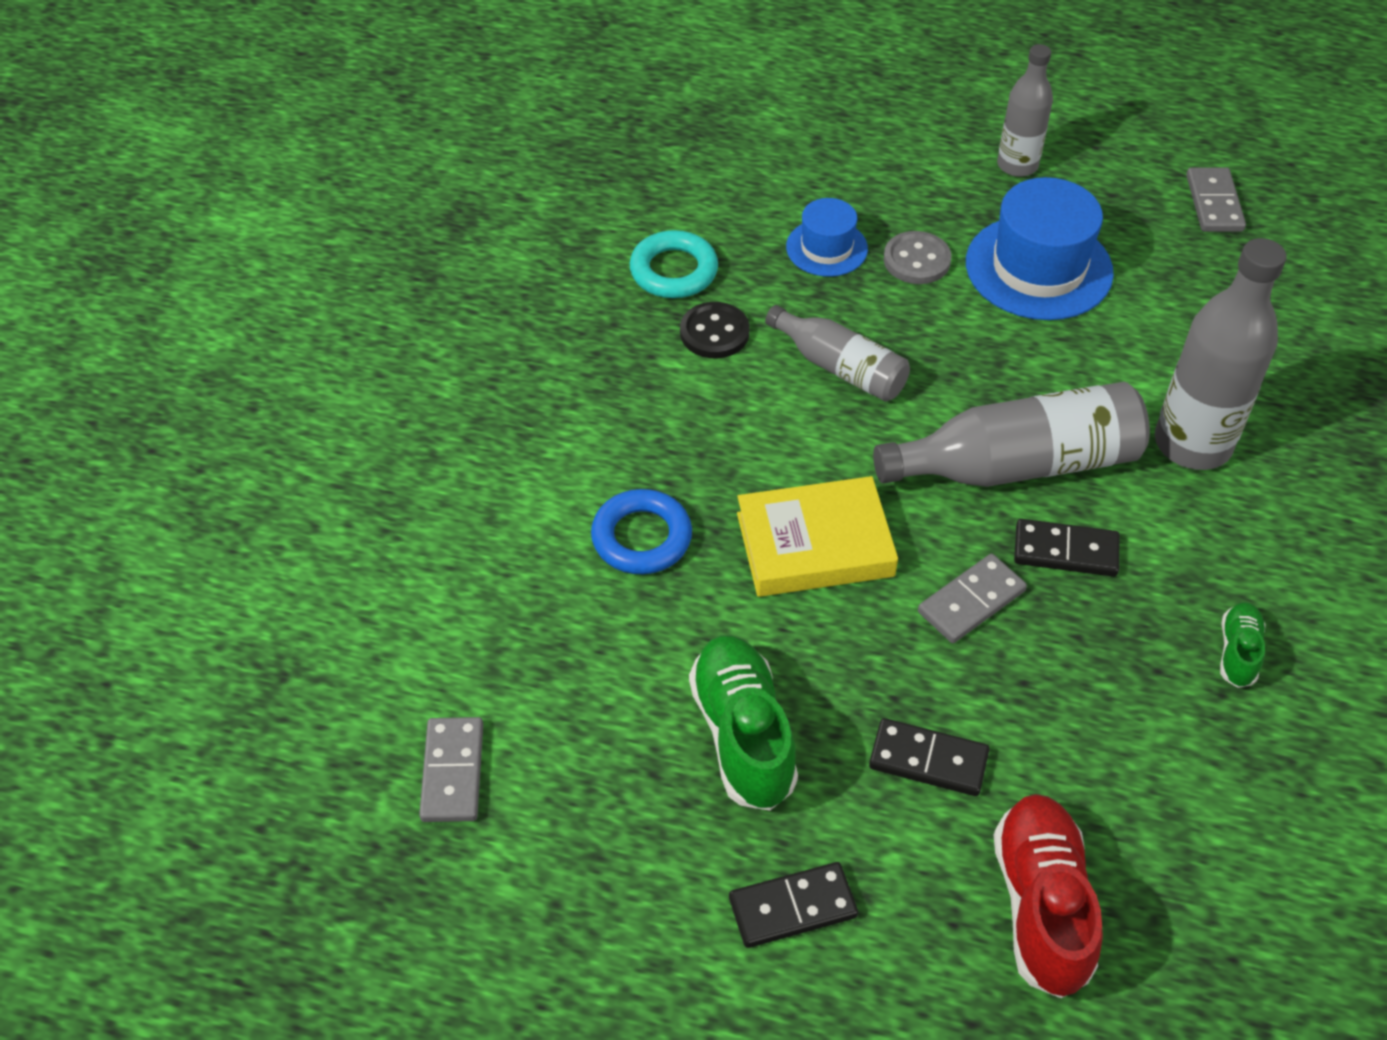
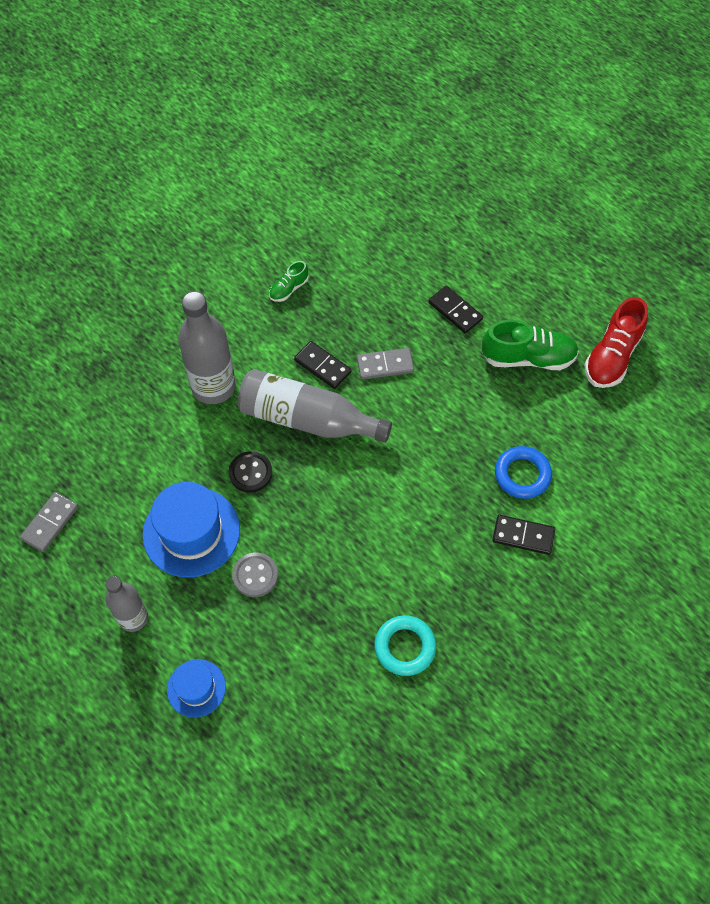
camera: 150 degrees left, 10 degrees up
(452, 772) = (666, 403): grey domino -> none
(714, 333) = (409, 585): black button -> black button (250, 473)
(743, 735) = (528, 358): green shoe -> green shoe turned 105 degrees counterclockwise
(792, 907) = (547, 286): black domino -> black domino (523, 536)
(815, 545) = (438, 428): yellow book -> none
(826, 248) = (301, 614): blue hat -> blue hat (196, 688)
(840, 368) = (354, 523): grey bottle -> none
(1041, 905) = (450, 243): red shoe -> red shoe (612, 356)

